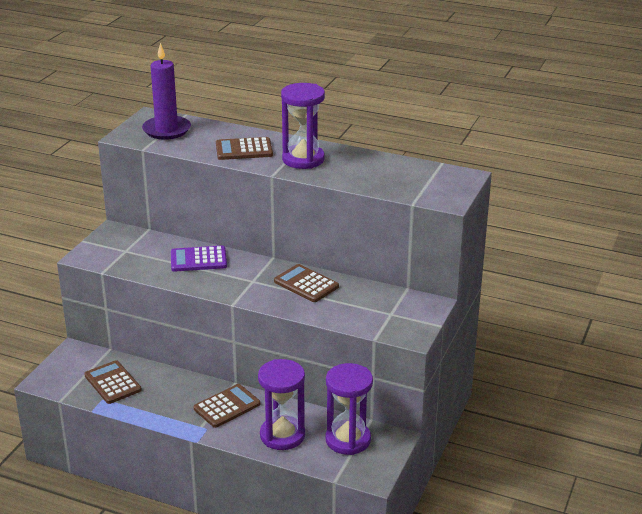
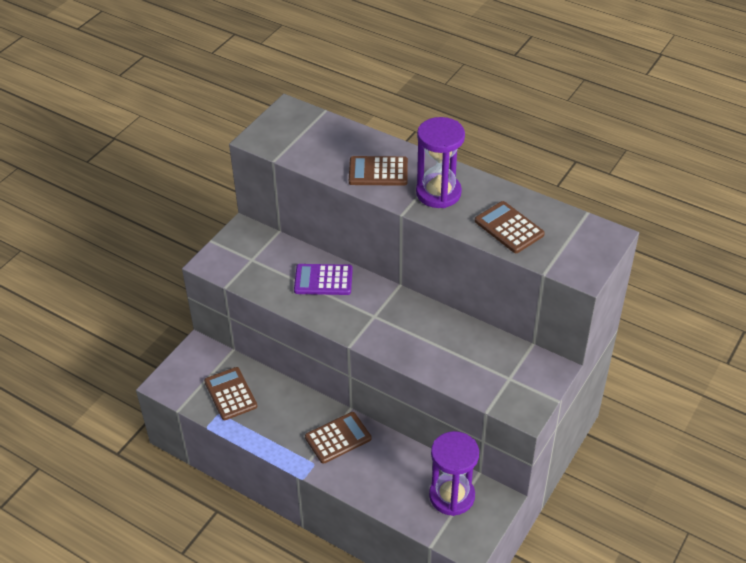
camera: 10 degrees right, 15 degrees up
(166, 130) = (302, 133): purple candle -> none
(282, 435) = (387, 482): purple hourglass -> none
(306, 284) = (428, 327): brown calculator -> brown calculator (509, 228)

